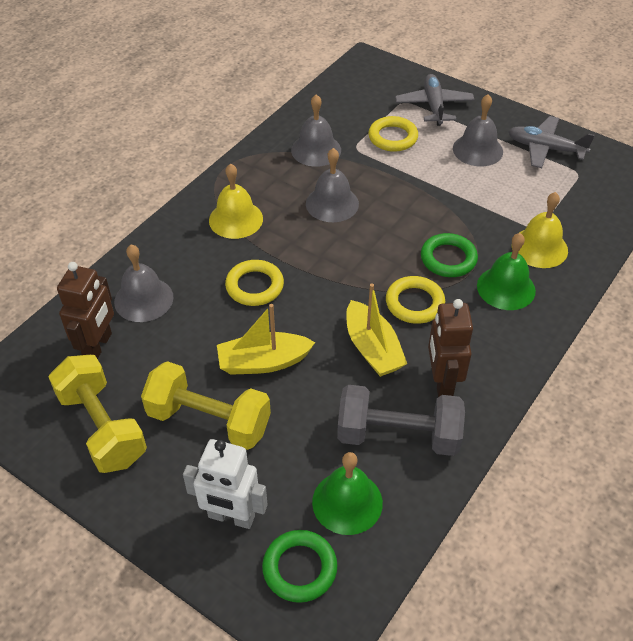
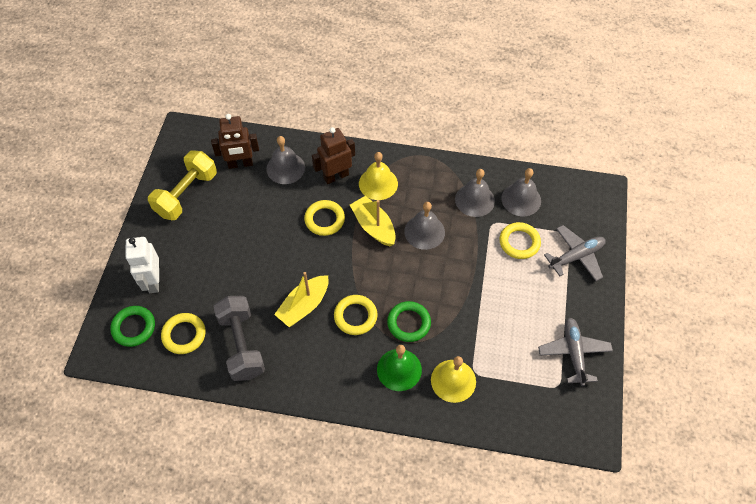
camera: 65 degrees right, 10 degrees up
(209, 420) = (212, 242): yellow dumbbell -> none
(263, 362) = (266, 250): yellow boat -> yellow boat (373, 226)
(347, 502) = (184, 335): green bell -> yellow ring
(442, 382) = (294, 356): brown robot -> brown robot (336, 176)
(477, 150) = (541, 304): grey bell -> grey bell (521, 199)

